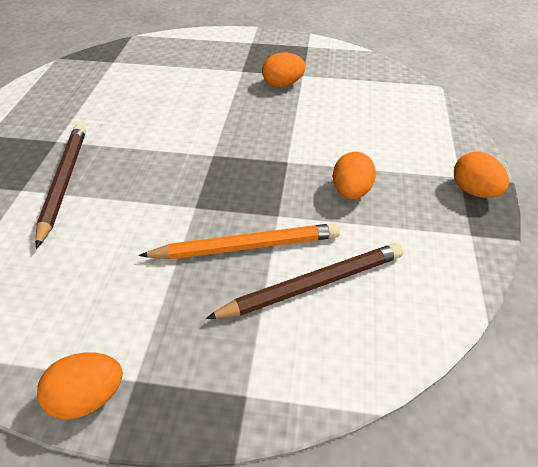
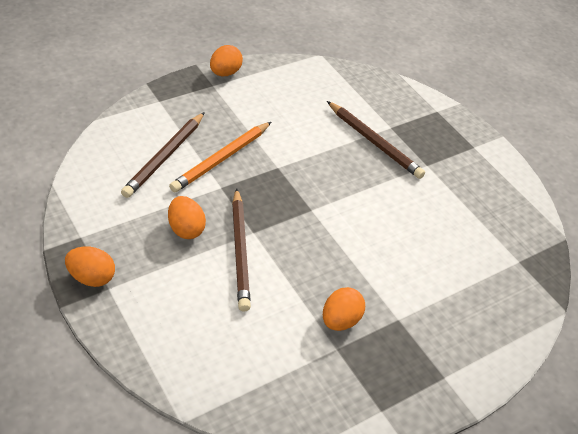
camera: 135 degrees right, 0 degrees up
(314, 152) = (240, 251): none -> brown pencil

